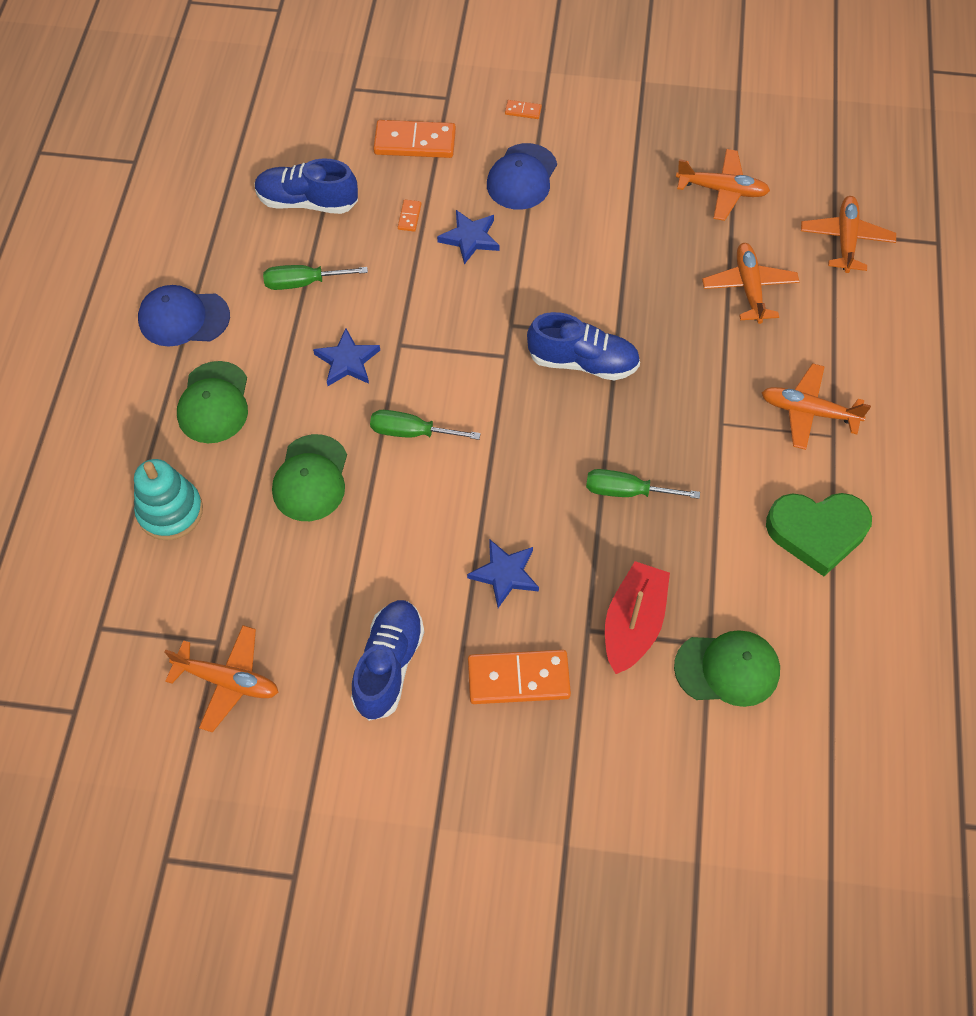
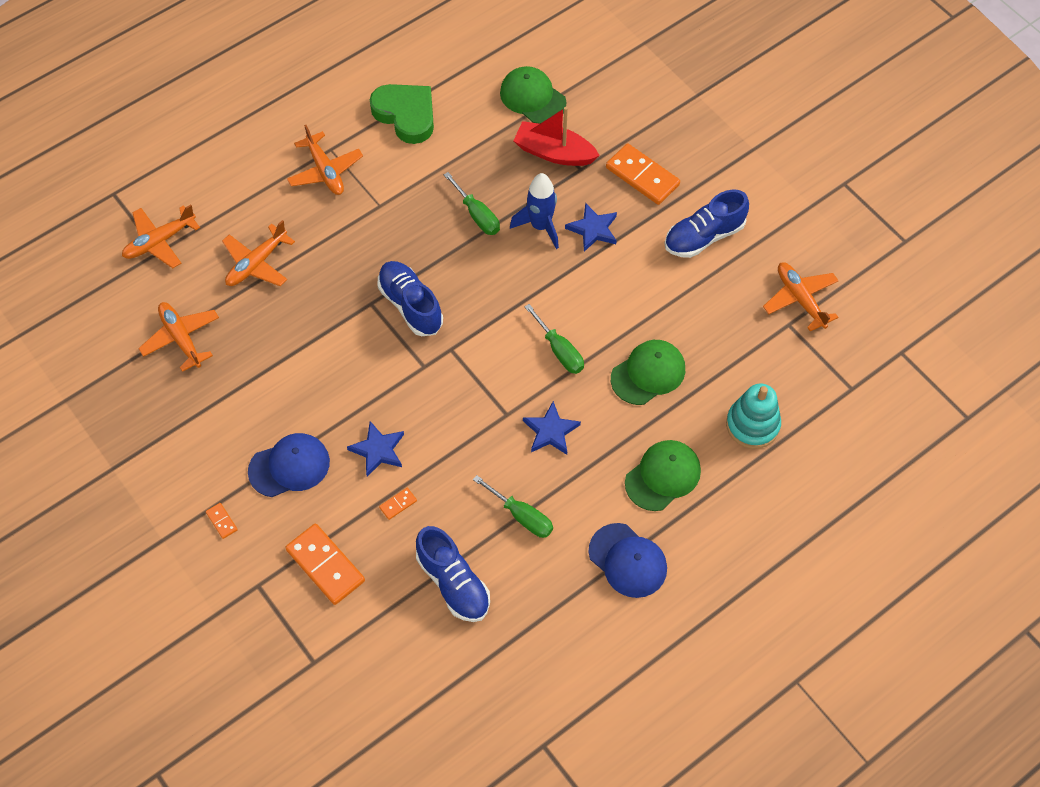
camera: 135 degrees left, 0 degrees up
(557, 532) = (540, 226): none -> blue rocket
(633, 624) = (554, 152): red boat -> red boat turned 45 degrees clockwise

